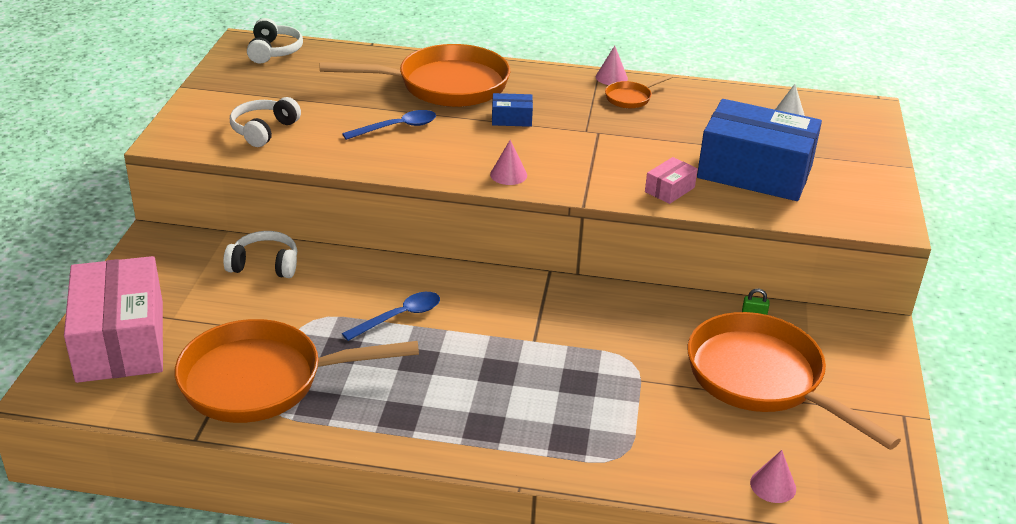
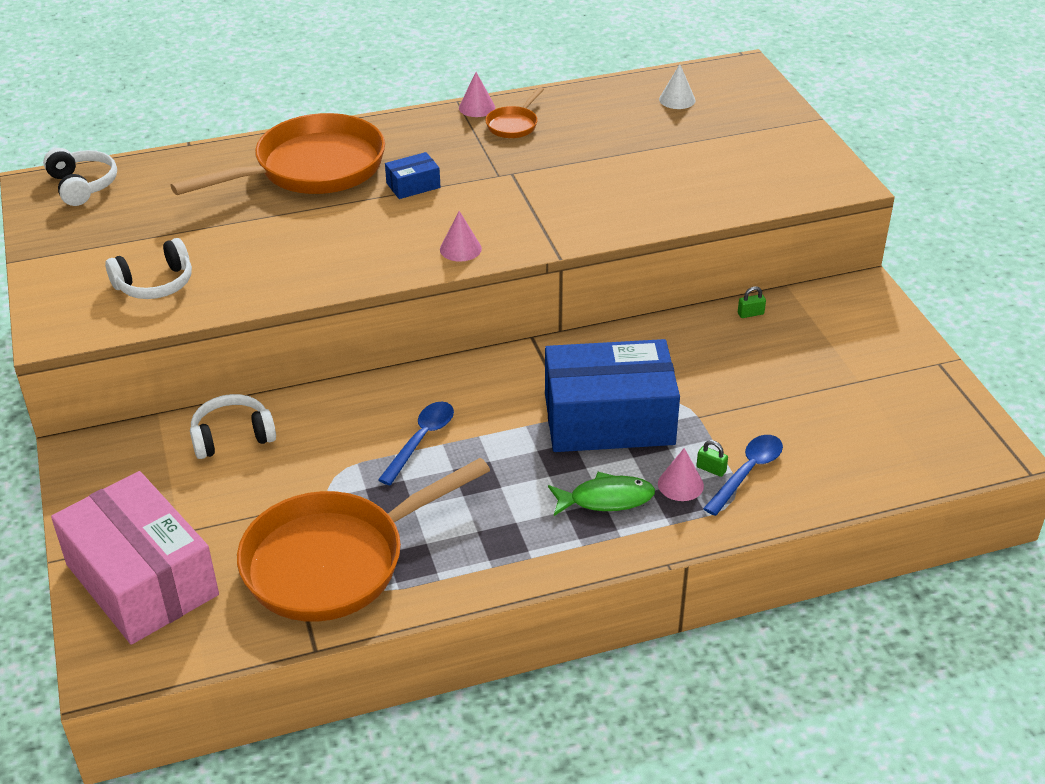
camera: 25 degrees left, 5 degrees up
(263, 130) = (155, 284): white headphones -> white headphones turned 120 degrees counterclockwise
(397, 127) = (301, 233): blue spoon -> blue spoon (747, 472)
(509, 415) = (606, 499): none -> green fish
(618, 425) = (711, 469): none -> green padlock
(669, 189) = (627, 213): pink box -> none
(754, 172) = (690, 168): blue box -> blue box (609, 419)
(762, 379) = (802, 375): orange pan -> none
(773, 485) = (880, 471): pink cone -> pink cone (680, 484)

